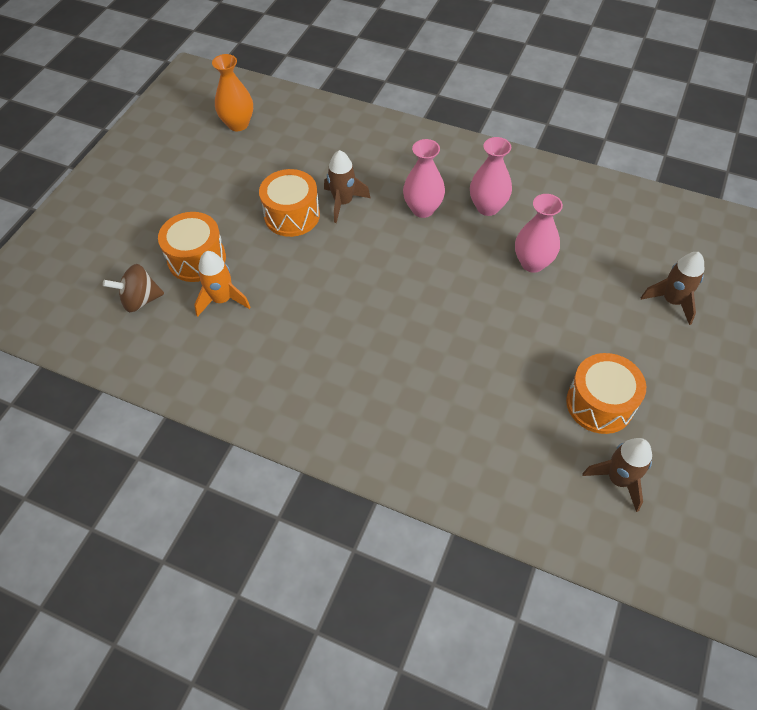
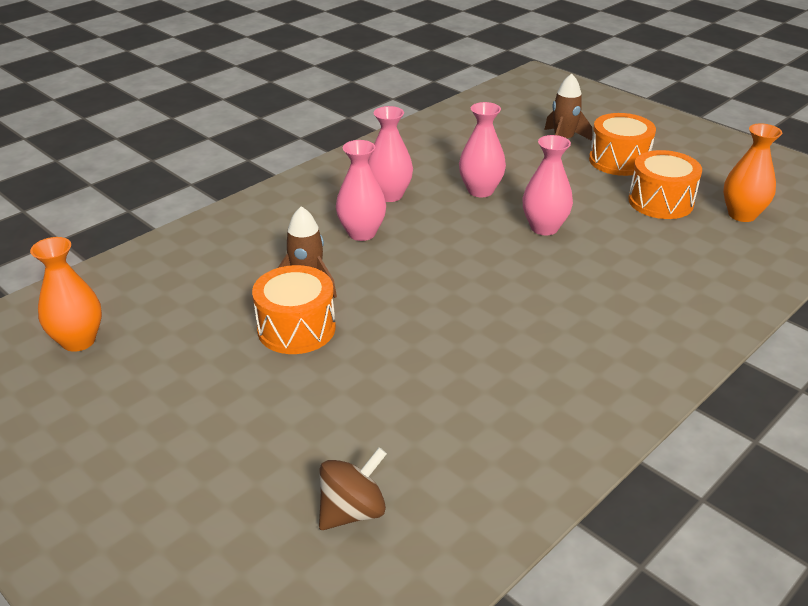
camera: 70 degrees left, 20 degrees down
(140, 300) = (352, 511): brown spinning top -> brown spinning top turned 135 degrees counterclockwise
(197, 259) = (311, 433): orange drum -> orange drum (619, 161)
(222, 300) = (403, 421): orange rocket -> none
(498, 322) = (544, 228): none -> pink vase
(618, 479) = (742, 215): brown rocket -> orange vase

